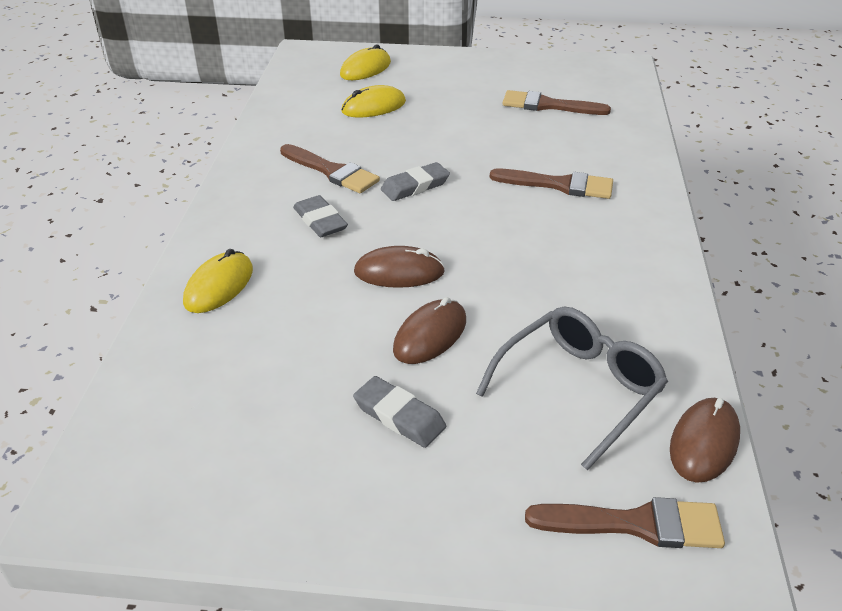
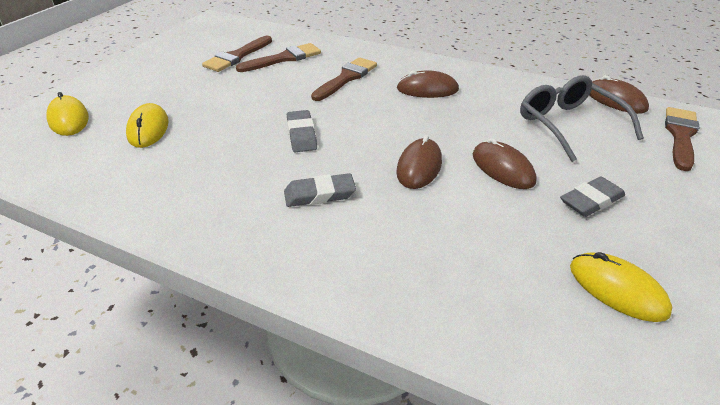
camera: 70 degrees left, 0 degrees up
(219, 286) = (392, 278): yellow mouse -> yellow mouse (617, 289)
(332, 171) = (241, 173): brown brush -> brown brush (284, 58)
(581, 249) = (427, 89): none -> brown mouse

